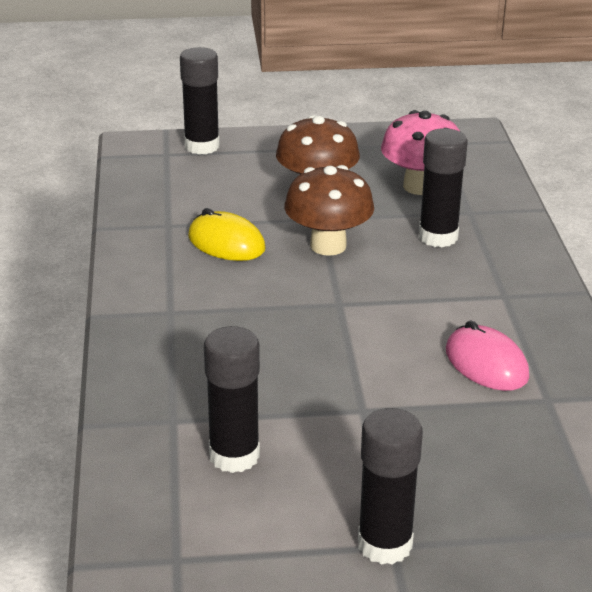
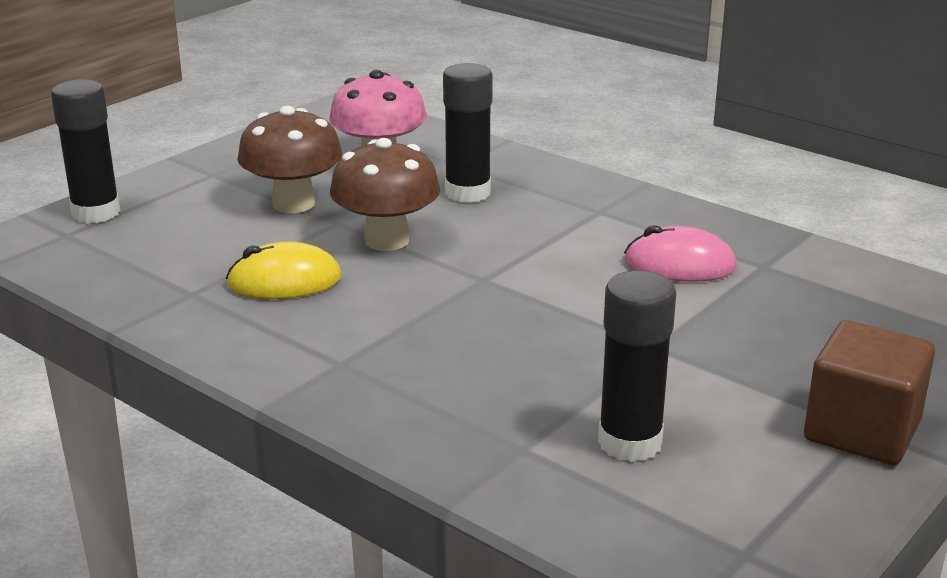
camera: 45 degrees left, 5 degrees down
(384, 544) = (862, 431): black glue stick -> brown cube

